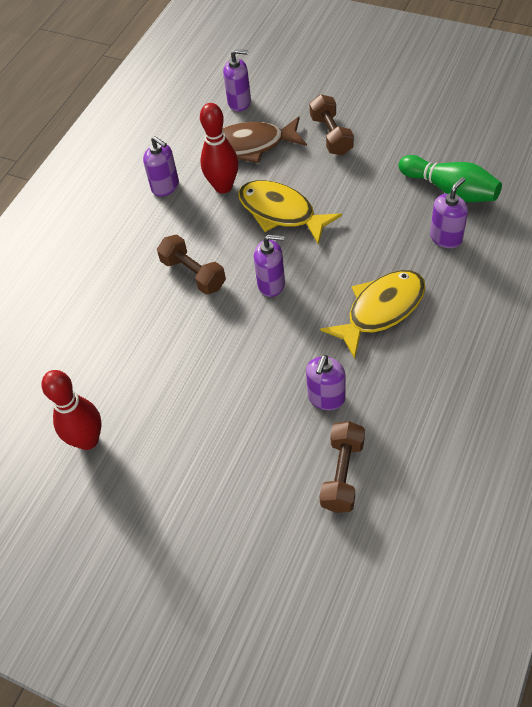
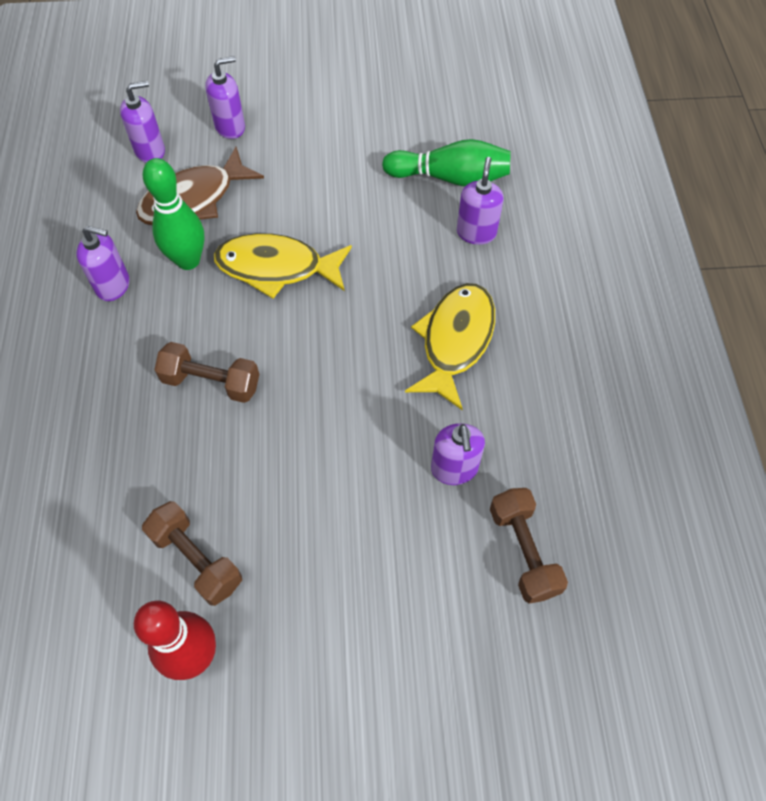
camera: 35 degrees left, 5 degrees up
(223, 186) = (188, 260): red bowling pin -> green bowling pin
(271, 284) = (314, 358): purple soap dispenser -> purple soap dispenser (230, 127)
(331, 135) = (284, 157): brown dumbbell -> brown dumbbell (197, 559)

